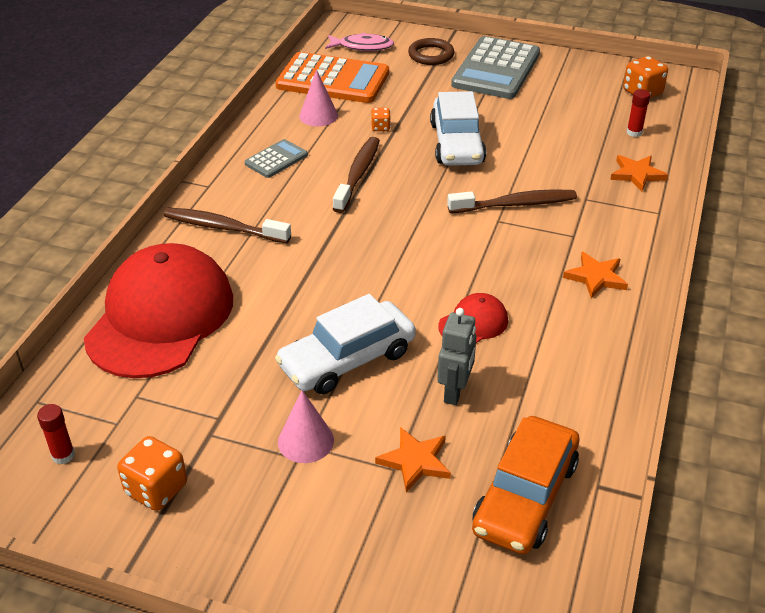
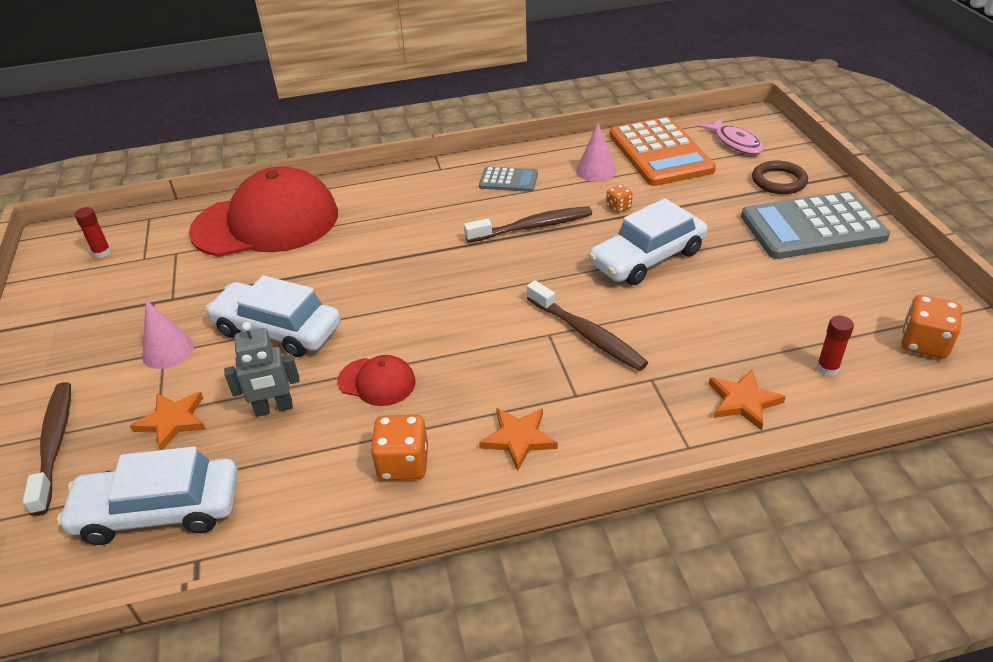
camera: 60 degrees right, 0 degrees up
(156, 489) = (86, 305): orange dice -> orange dice (403, 463)
(223, 227) = (394, 199): brown toothbrush -> brown toothbrush (55, 444)
(525, 496) = (159, 510): orange car -> white car

